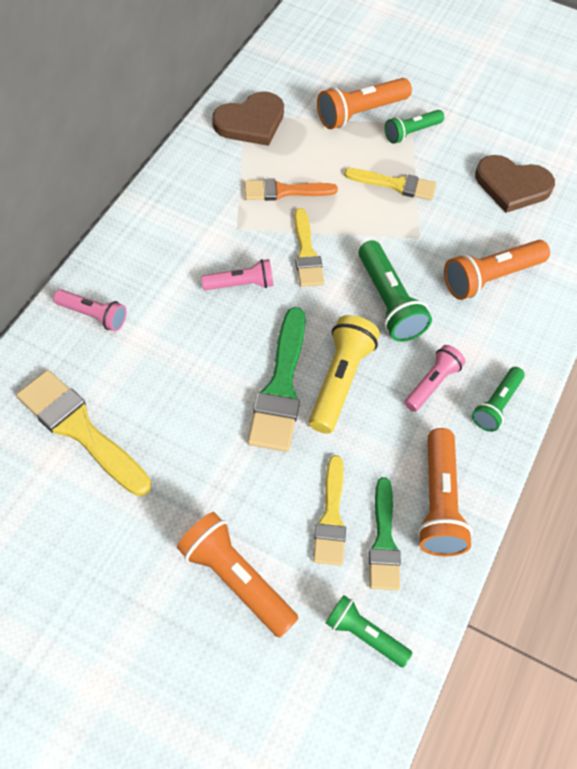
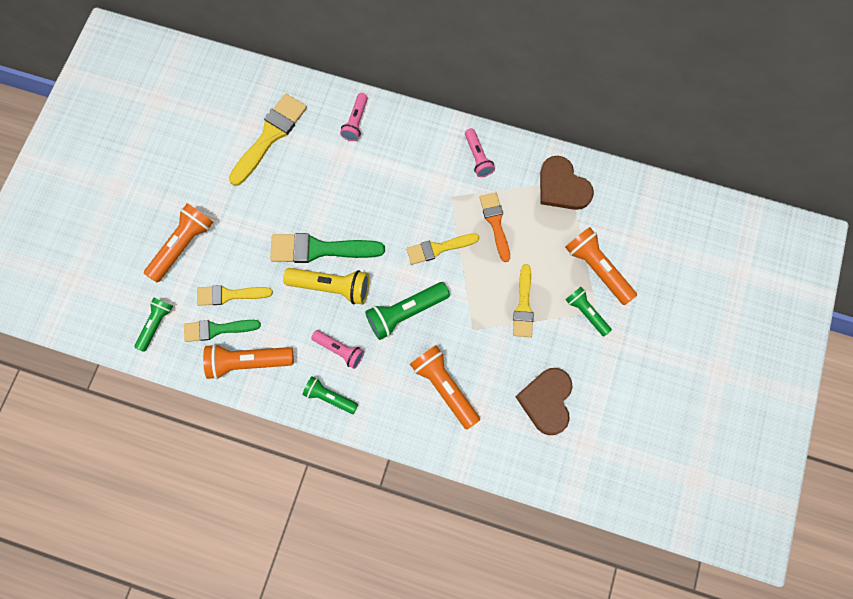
camera: 85 degrees right, 15 degrees up
(240, 284) = (400, 208): pink flashlight -> pink flashlight (477, 157)

